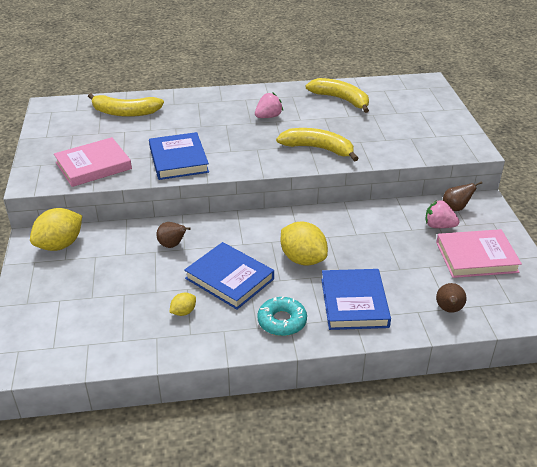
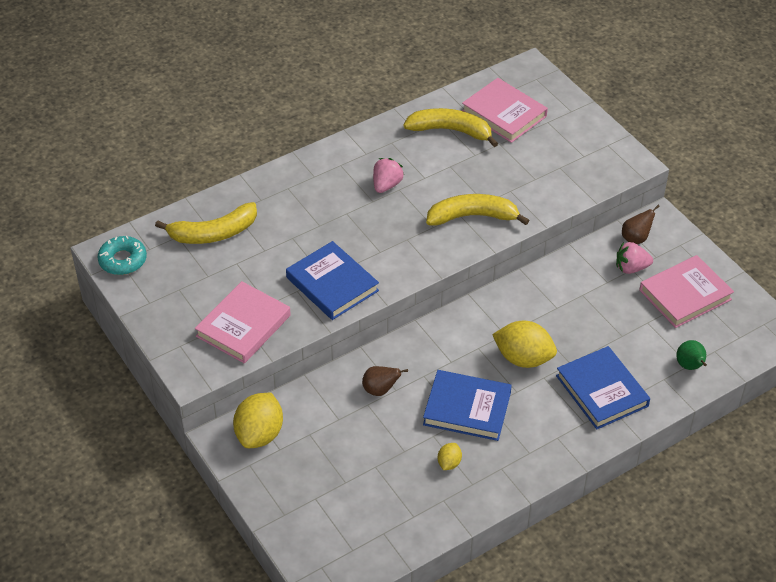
camera: 25 degrees left, 10 degrees up
(282, 321) = (548, 437): turquoise donut -> turquoise donut (123, 260)
(389, 100) = (504, 114): none -> pink book
(449, 310) = (690, 366): brown pear -> green pear

